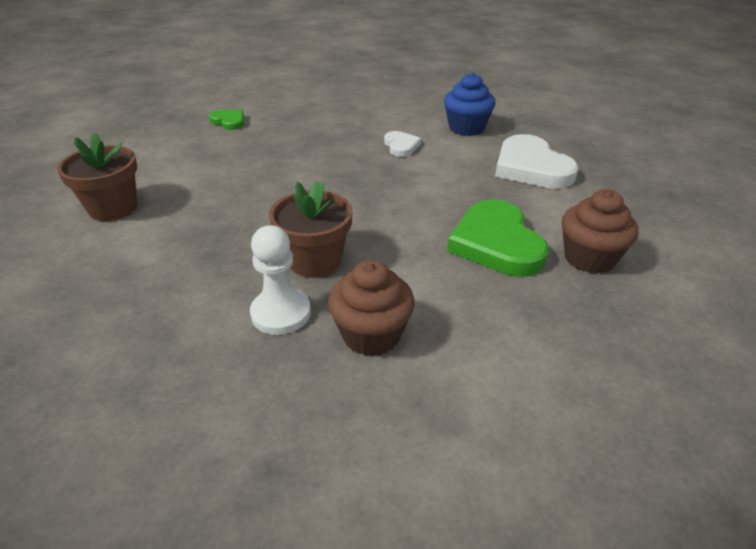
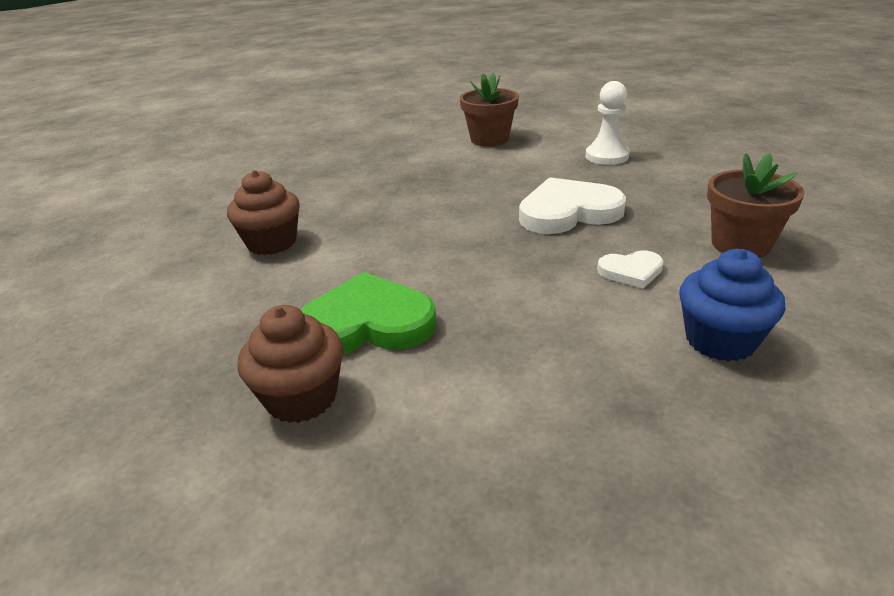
camera: 100 degrees right, 5 degrees down
(229, 122) = (675, 164): green heart -> none
(281, 313) = (321, 207): white pawn -> white pawn (607, 156)
(315, 261) = (381, 218): brown flower pot -> brown flower pot (740, 244)
(531, 167) = (568, 394): white heart -> white heart (568, 212)

